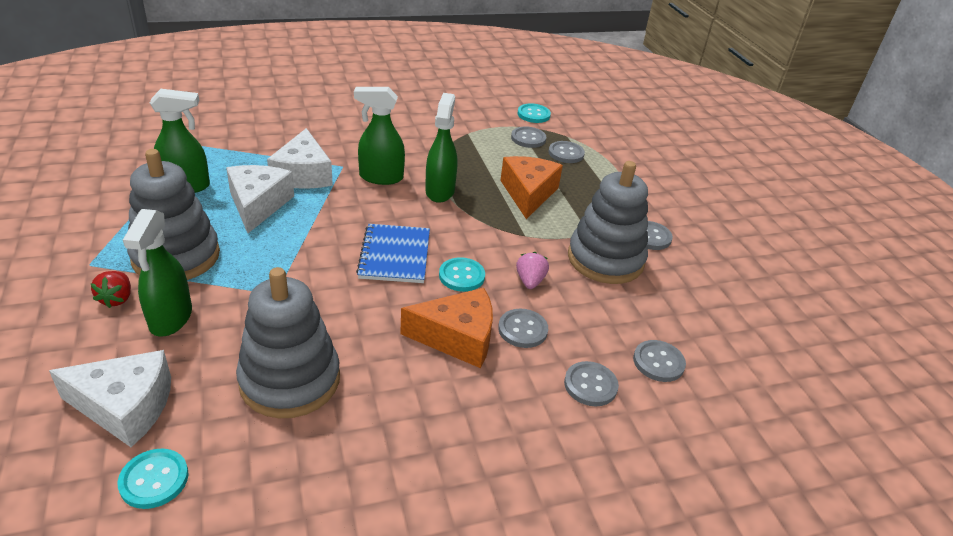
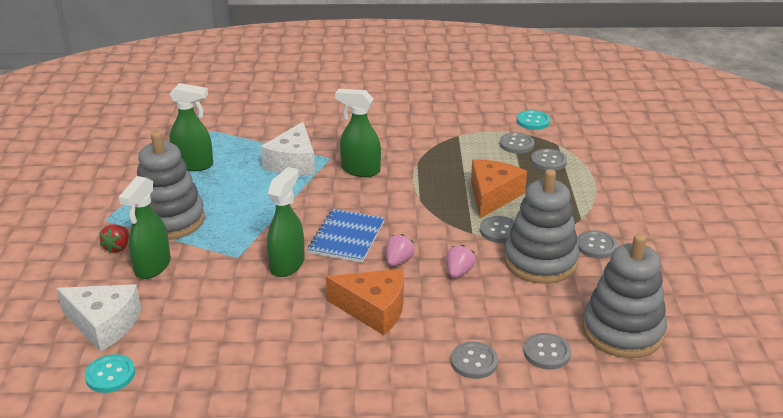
camera: 20 degrees right, 5 degrees down
(258, 205) = (247, 185): white cheese -> none
(290, 380) = (227, 323): grey stacking toy -> grey stacking toy (622, 331)
(440, 191) = (409, 186): green spray bottle -> green spray bottle (287, 264)
(461, 276) = (398, 261): turquoise button -> pink strawberry
(522, 329) = (434, 310): grey button -> grey button (499, 231)

